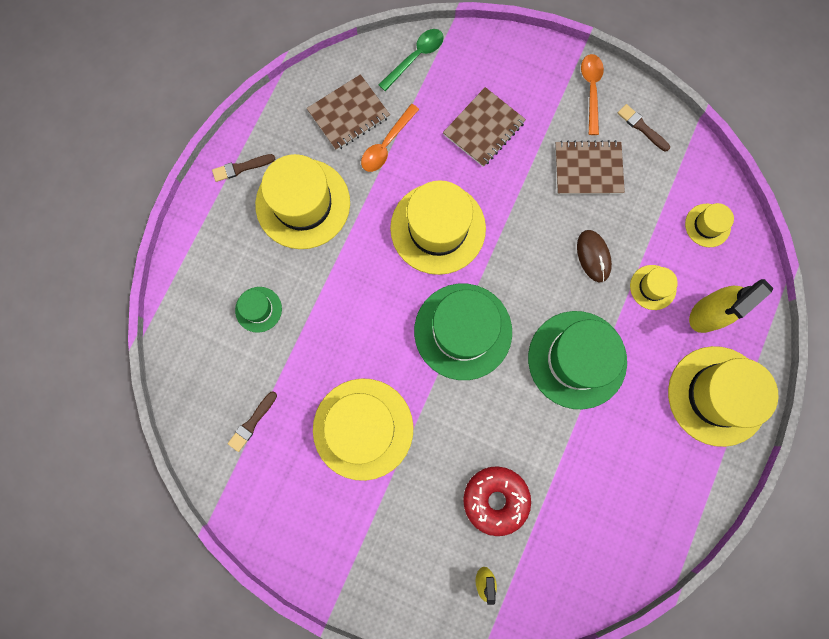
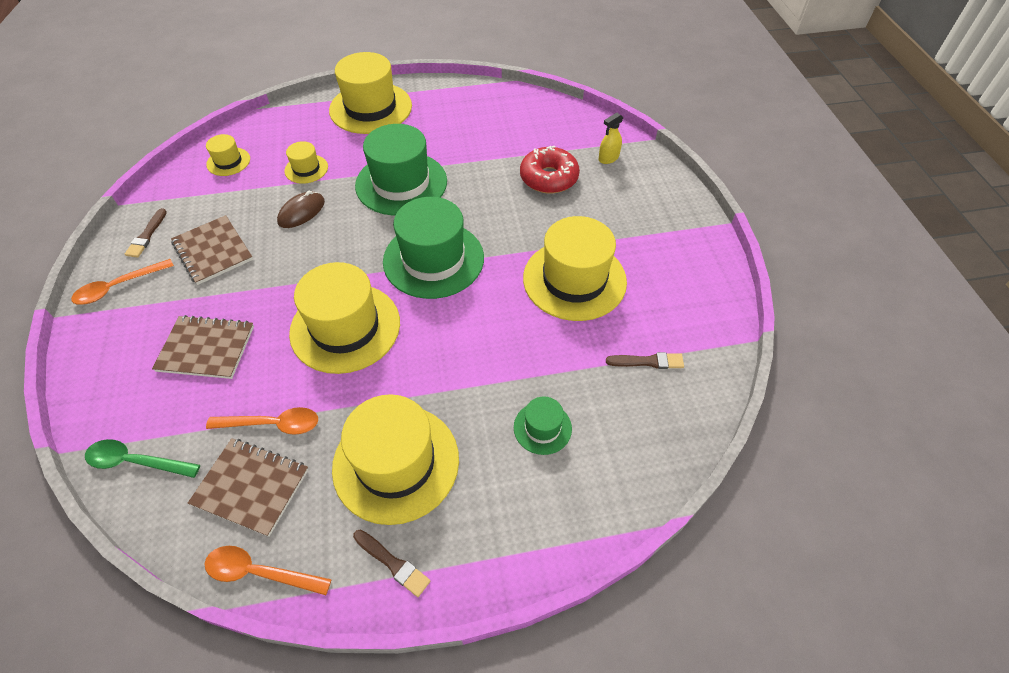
camera: 125 degrees left, 25 degrees down
(290, 97) = (260, 572): none -> orange spoon
(708, 313) = (308, 134): yellow spray bottle -> none

